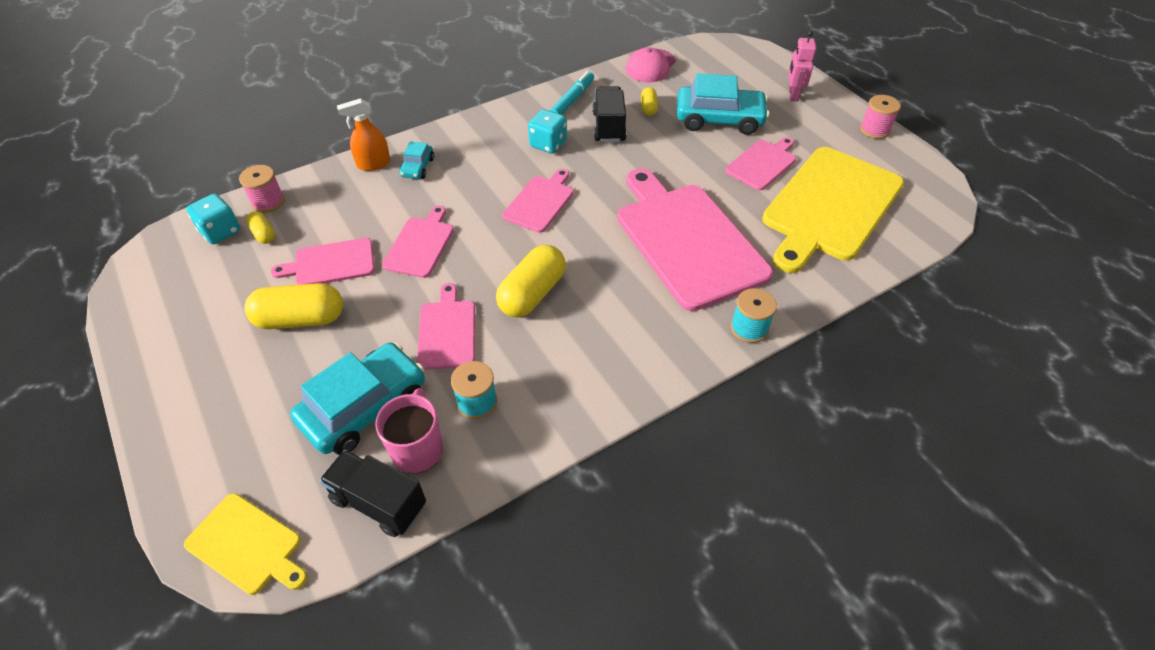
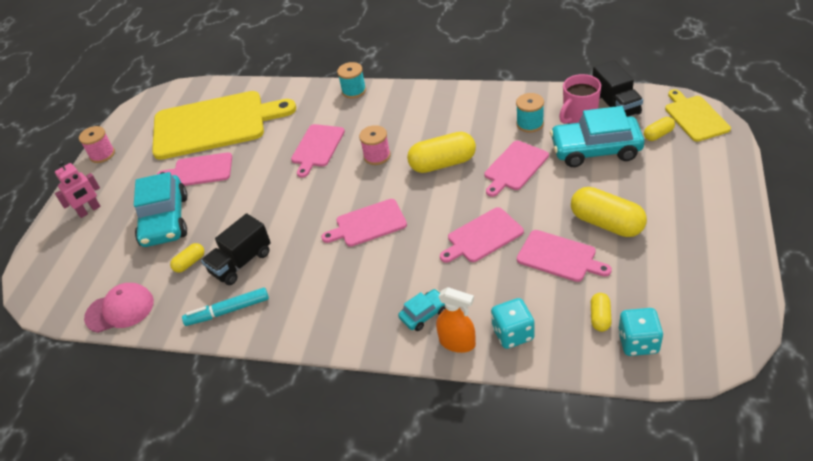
camera: 130 degrees left, 5 degrees down
(268, 202) = (579, 354): pink spool -> pink spool (377, 156)
(291, 478) = (658, 134): none -> yellow capsule
(548, 144) = (303, 274): turquoise dice -> turquoise dice (513, 334)
(687, 240) = (317, 147): pink cutting board -> pink cutting board, size x0.49
(719, 119) = (165, 220): turquoise car -> turquoise car turned 150 degrees counterclockwise

